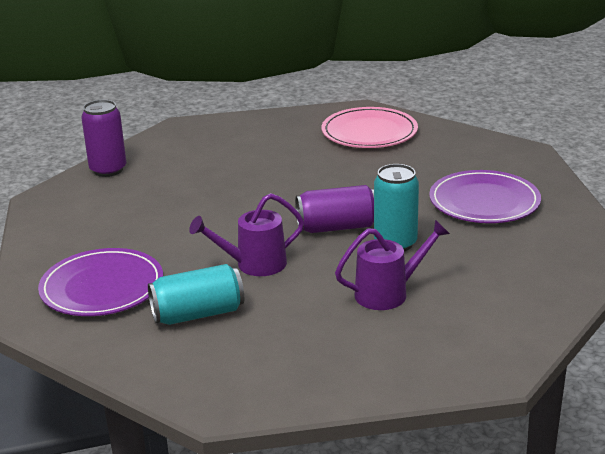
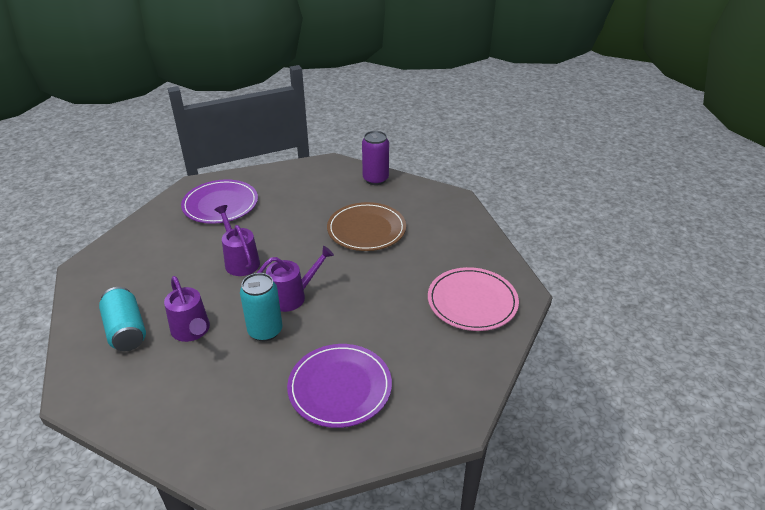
camera: 80 degrees right, 10 degrees up
(198, 314) = (183, 245): turquoise can -> turquoise can (126, 330)
(221, 180) = (366, 229): none -> brown plate
(337, 227) = (293, 296): purple can -> purple watering can

